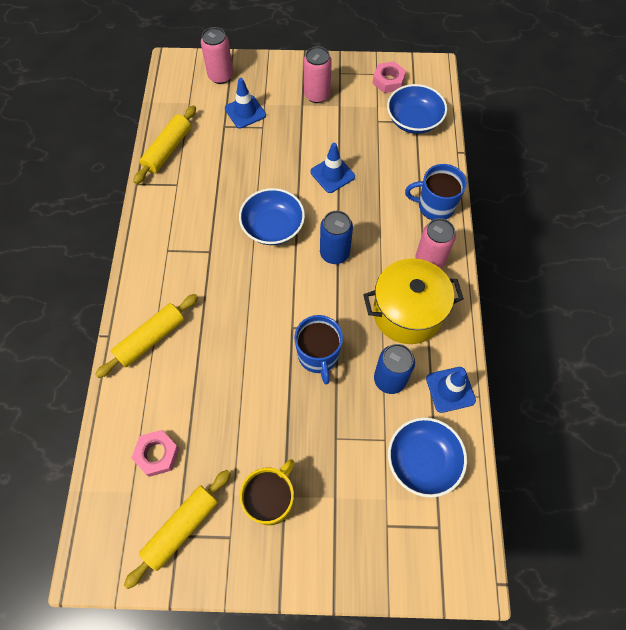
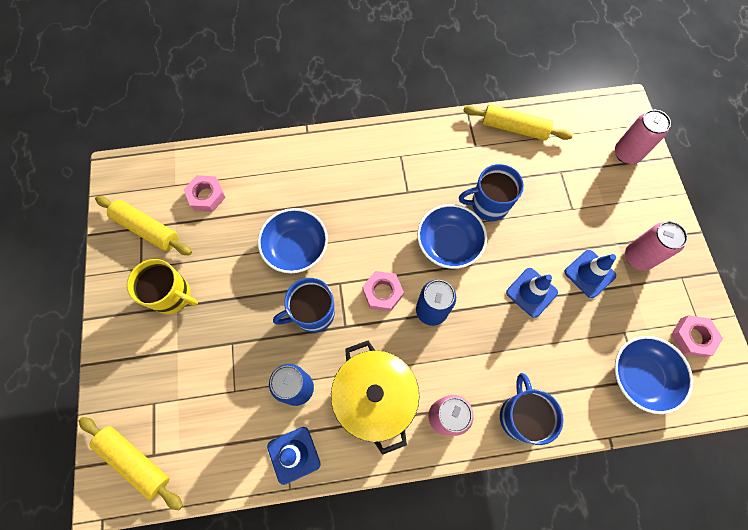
camera: 80 degrees right, 5 degrees up
(151, 339) = (309, 165): yellow rolling pin -> yellow rolling pin (135, 461)
(241, 187) = (488, 204): none -> blue mug
(245, 112) = (586, 188): blue traffic cone -> blue traffic cone (589, 274)
(309, 290) = (382, 292): none -> pink nut
(423, 461) = (216, 432): blue bowl -> blue bowl (296, 248)

